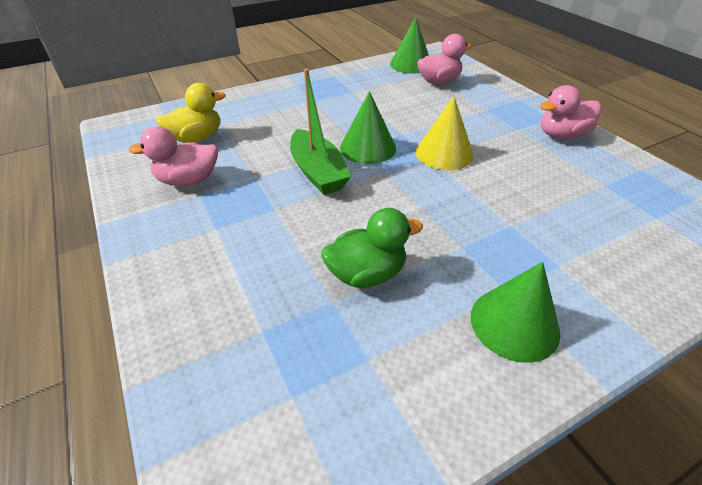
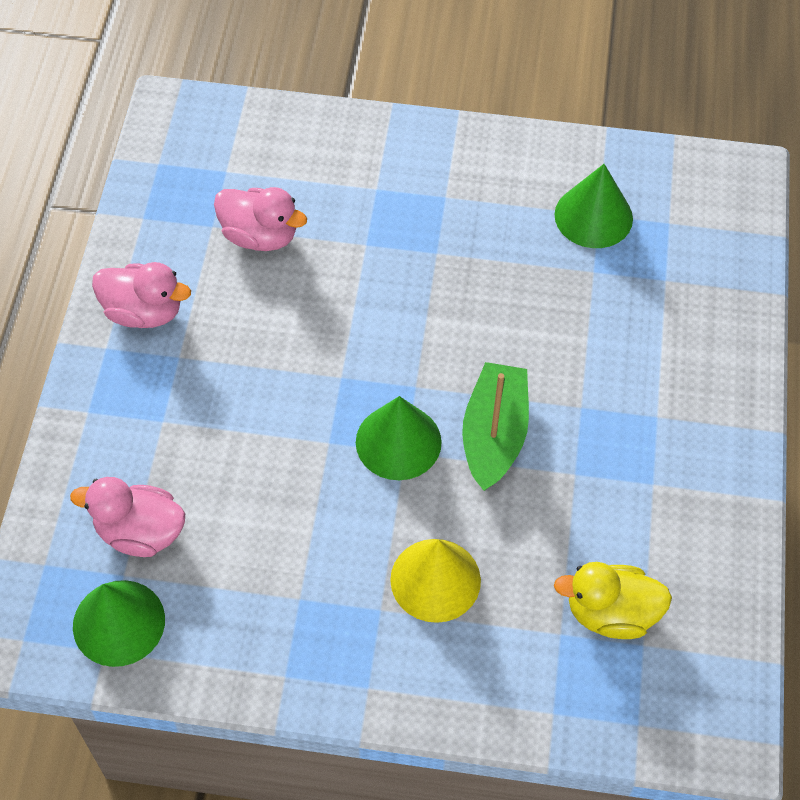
camera: 145 degrees left, 15 degrees up
(188, 180) = (657, 517): pink duck -> pink duck (260, 236)
(367, 274) = (545, 277): green duck -> none
(444, 153) = (318, 373): yellow cone -> yellow cone (435, 580)
(514, 323) = (469, 174): green cone -> green cone (593, 216)

